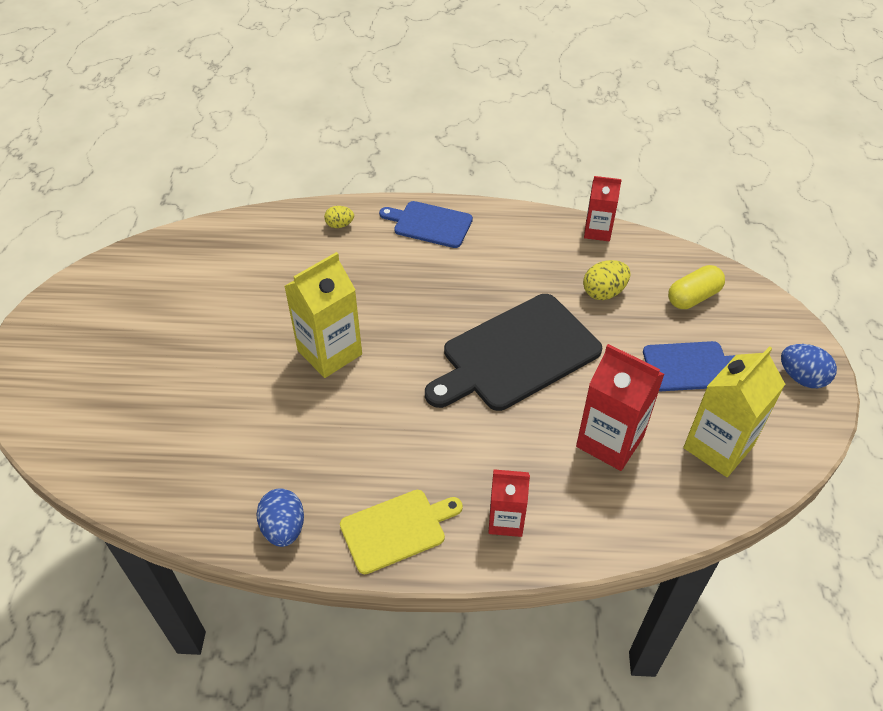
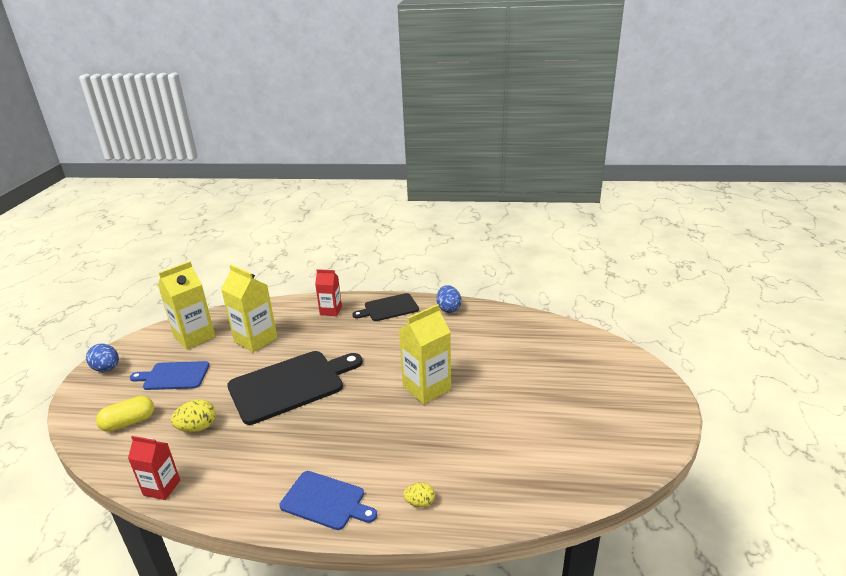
camera: 175 degrees left, 20 degrees down
(397, 529) = (389, 308): yellow cutting board -> black cutting board
(610, 441) = (255, 340): red carton -> yellow carton

